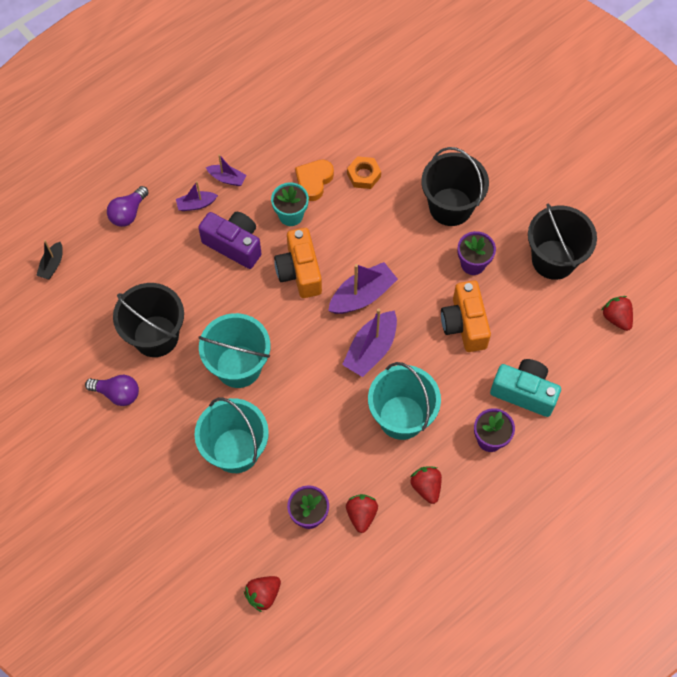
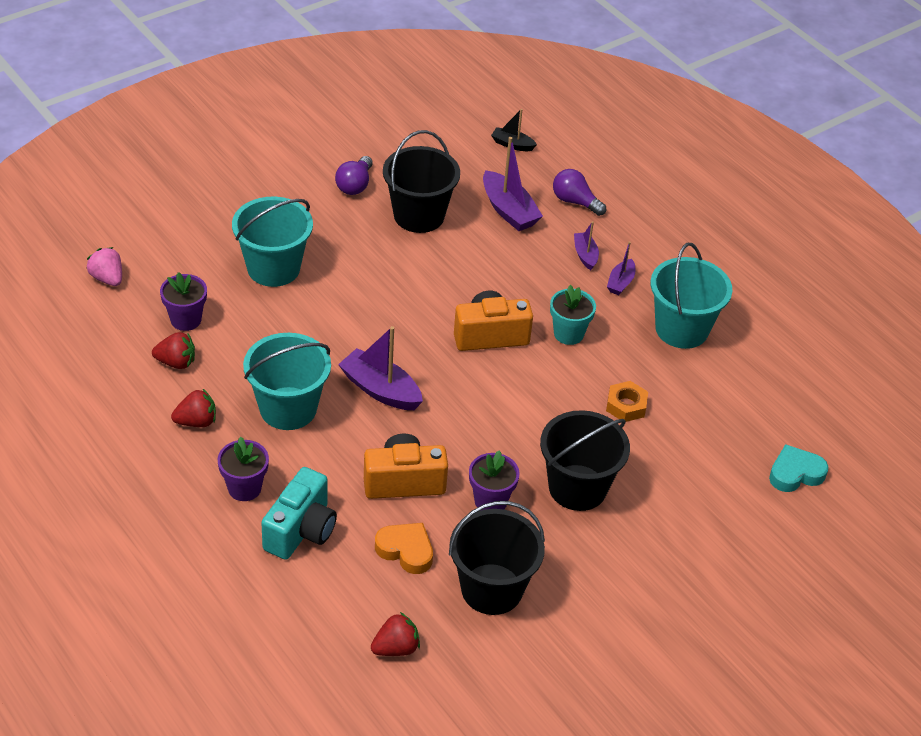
camera: 90 degrees right, 20 degrees down
(234, 245) = (530, 283): purple camera -> none
(238, 366) = (374, 276): turquoise bucket -> turquoise bucket (681, 329)
(263, 594) = (107, 278): red strawberry -> pink strawberry
(314, 181) = (617, 358): orange heart -> orange heart (406, 550)
(362, 295) = (454, 388): purple boat -> purple boat (509, 211)
(414, 70) = (795, 473): none -> turquoise heart

